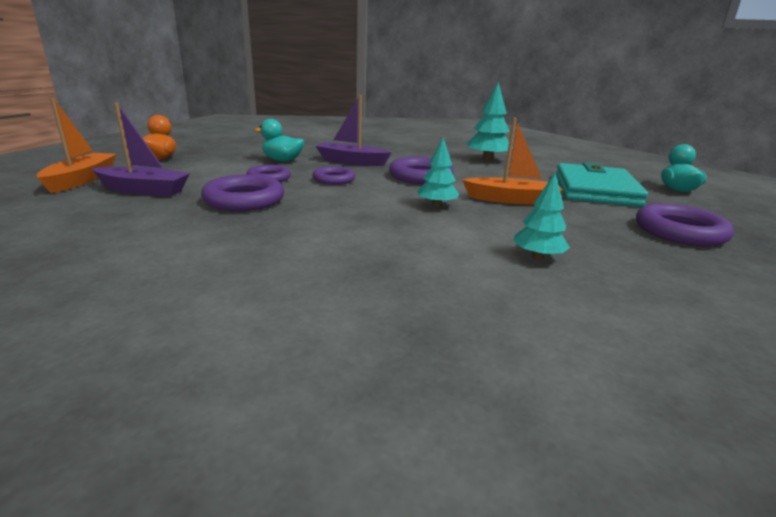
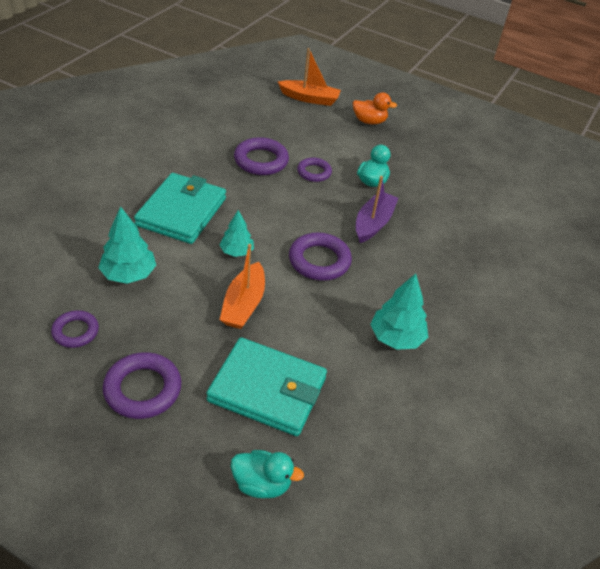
camera: 95 degrees right, 20 degrees up
(144, 190) = (286, 122): purple boat -> none
(334, 179) = (310, 205): purple ring -> purple ring (75, 332)
(381, 236) = (181, 212): none -> turquoise wallet
(537, 256) = (128, 274): turquoise tree -> turquoise tree, size x1.53

